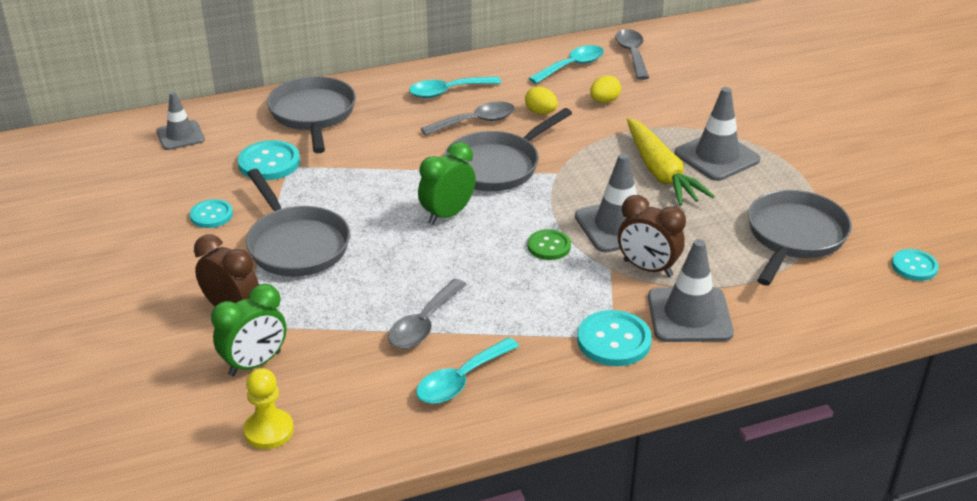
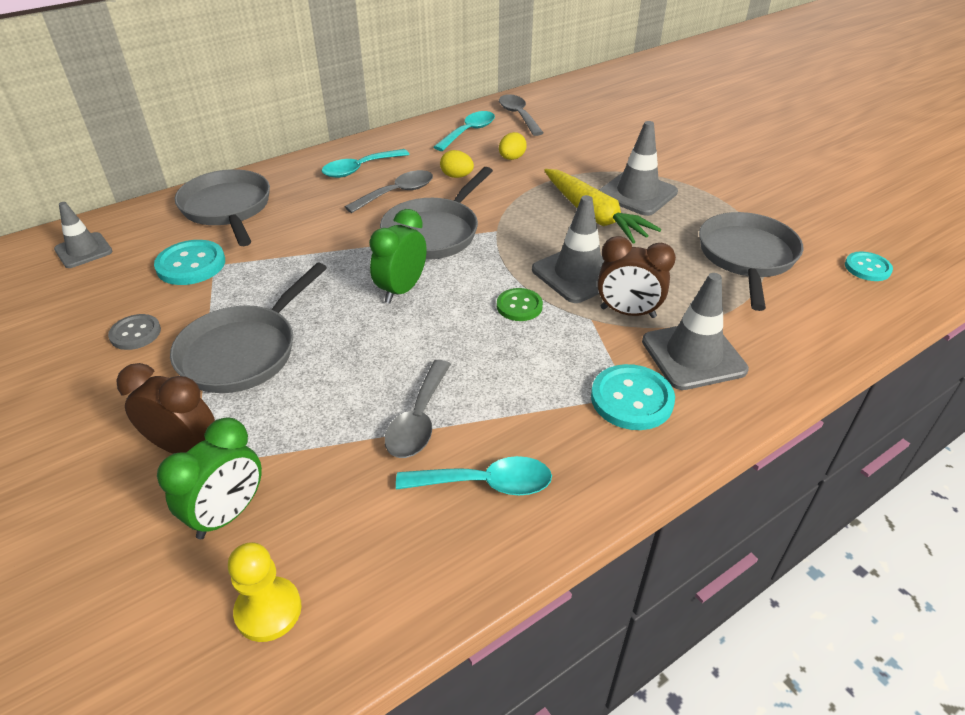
camera: 15 degrees left, 5 degrees up
(211, 215) = (135, 333): turquoise button -> grey button
(296, 245) = (243, 351): grey pan -> grey pan turned 75 degrees clockwise
(461, 380) = (486, 483): turquoise spoon -> turquoise spoon turned 120 degrees counterclockwise

